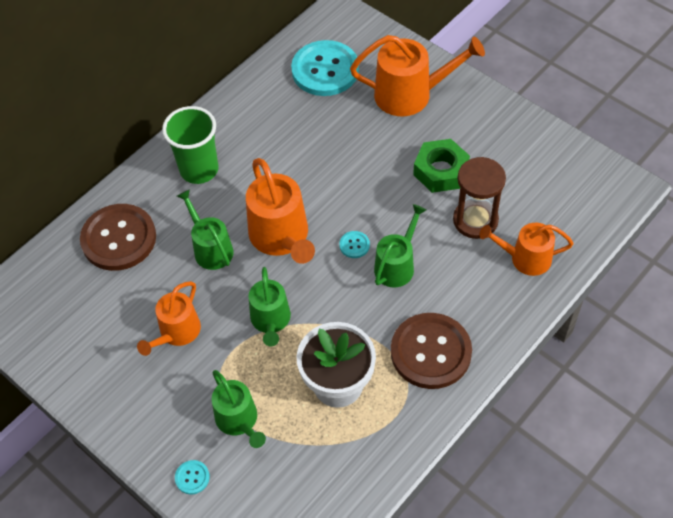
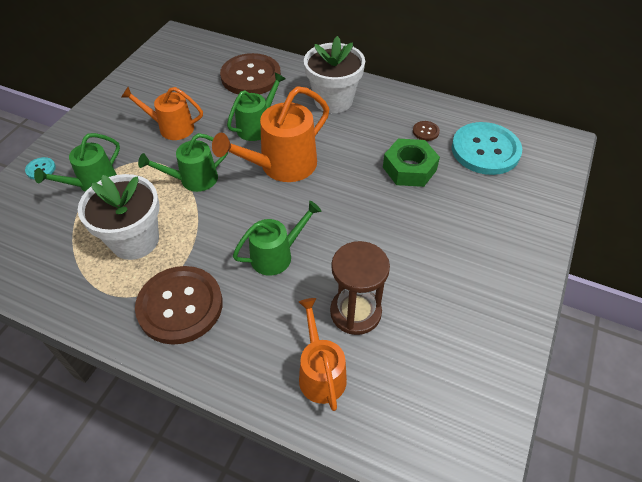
camera: 70 degrees right, 5 degrees down
(199, 170) = (333, 100): green cup -> white flower pot
(281, 106) = (425, 131): none -> brown button
(354, 245) = (290, 217): turquoise button -> none
(397, 265) = (276, 255): green watering can -> green watering can turned 45 degrees counterclockwise
(410, 94) = (494, 220): orange watering can -> none
(441, 171) = (407, 267): green nut -> green nut (409, 168)

